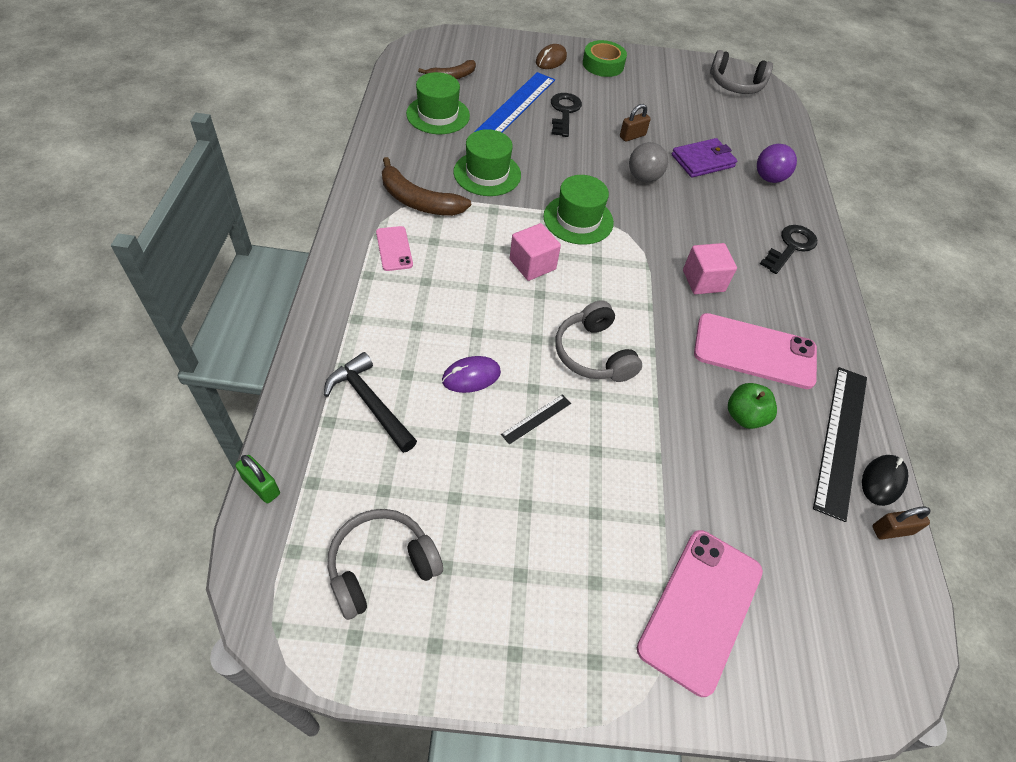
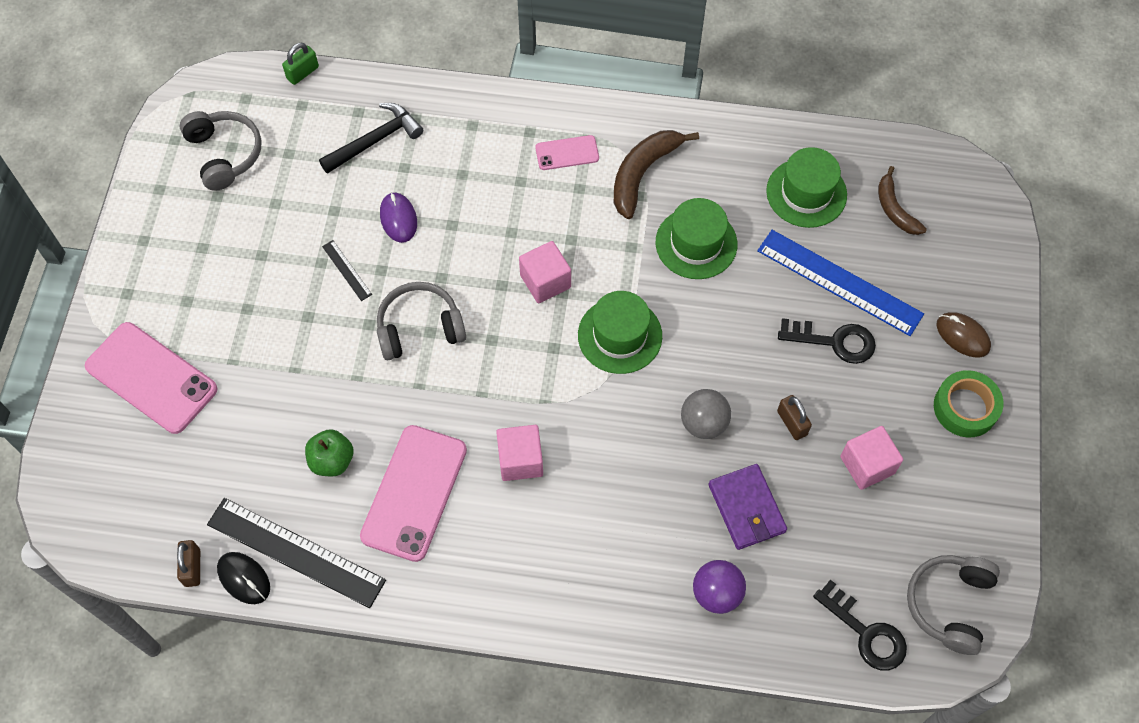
camera: 100 degrees right, 10 degrees up
(654, 106) = (867, 465): none -> pink cube
(790, 247) = (579, 583): black key -> black key (866, 632)

